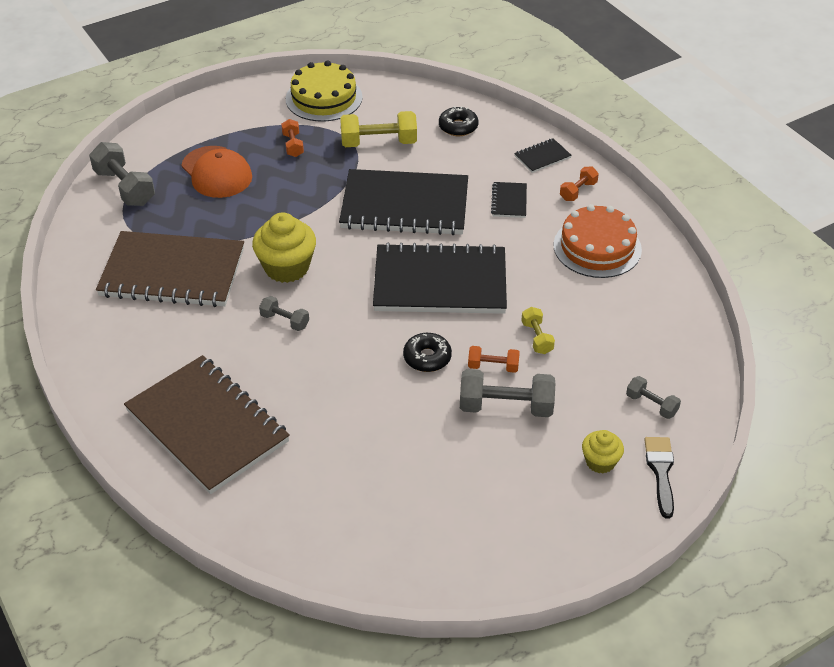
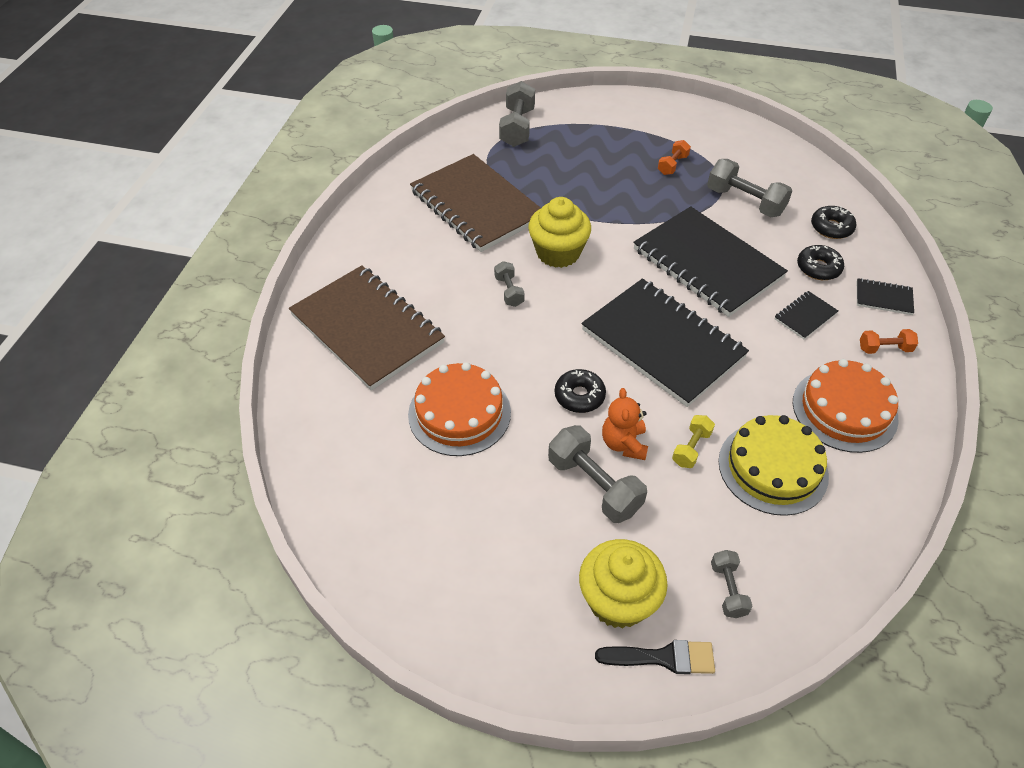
camera: 45 degrees right, 5 degrees up
(207, 426) = (367, 329): brown notebook -> brown notebook turned 45 degrees counterclockwise
(216, 172) = (592, 153): orange cap -> none
(324, 98) = (740, 143): yellow cake -> yellow cake (773, 468)
(358, 431) = (459, 413): none -> orange cake
(379, 143) = (745, 202): yellow dumbbell -> grey dumbbell
(481, 162) = (818, 268): none -> black donut
(493, 367) = (624, 444): orange dumbbell -> orange teddy bear
(600, 462) = (618, 600): yellow cupcake -> yellow cupcake, size x1.75
(660, 471) = (663, 657): black brush -> black brush turned 45 degrees clockwise

